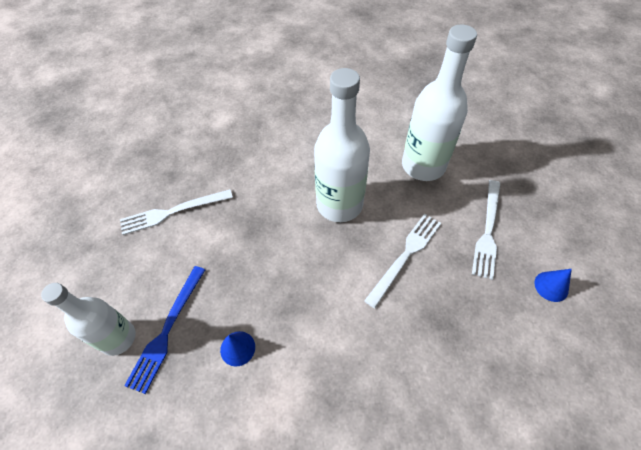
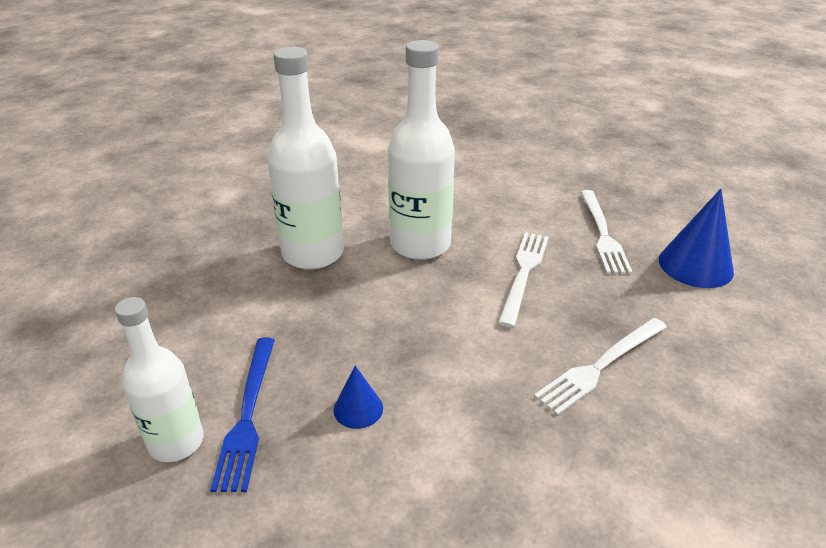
camera: 20 degrees left, 20 degrees down
(173, 212) = (199, 294): white fork -> white fork (600, 366)
(423, 166) = (500, 193): white bottle -> white bottle (313, 254)
(551, 286) = (695, 265): blue cone -> blue cone, size x1.84

